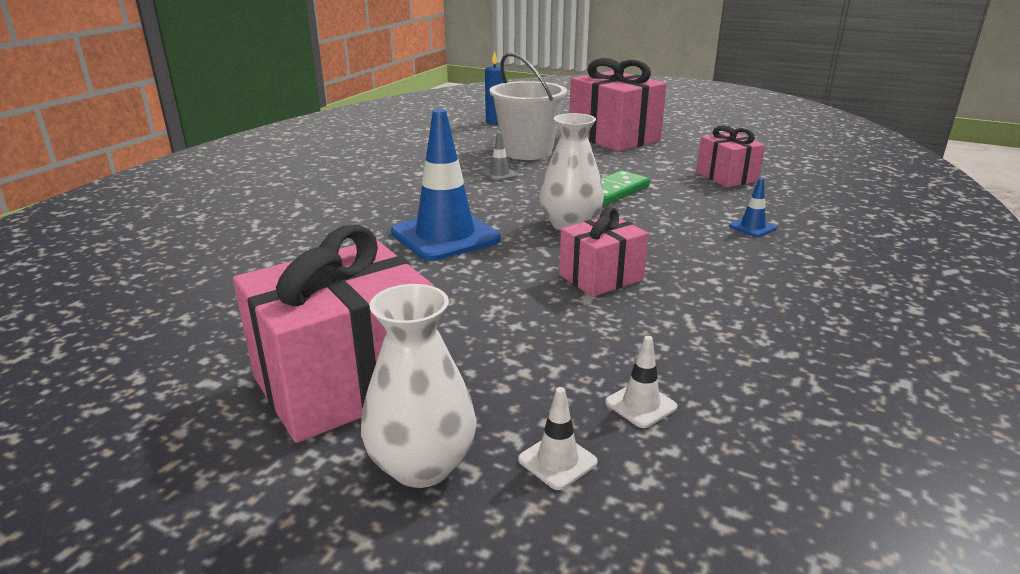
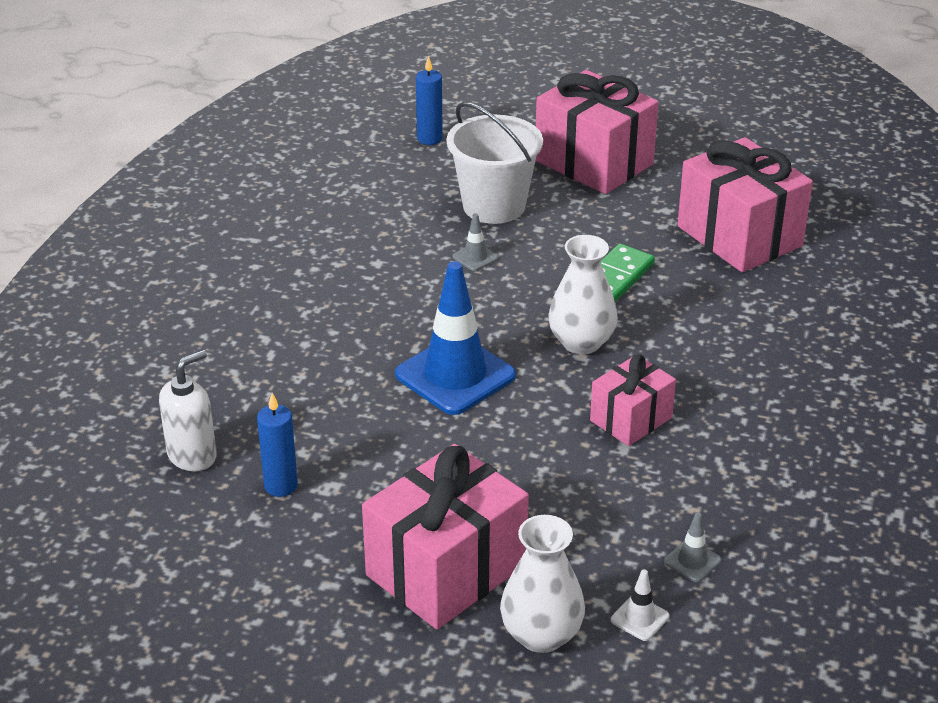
camera: 10 degrees left, 10 degrees up
(169, 268) = (192, 455): none -> white soap dispenser
(229, 296) = (281, 486): none -> blue candle
(641, 405) = (692, 561): white traffic cone -> grey traffic cone
(726, 177) = (739, 236): pink gift -> pink gift, size x1.76
(752, 227) = (771, 326): blue traffic cone -> none

